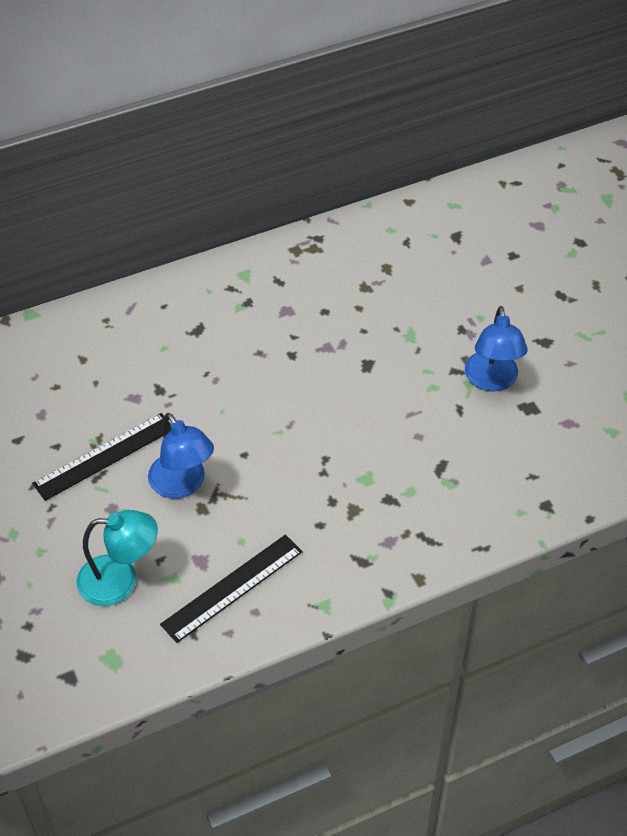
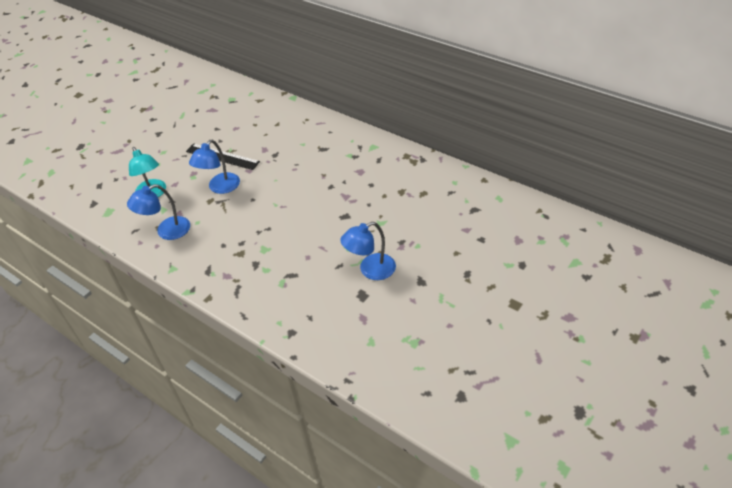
camera: 65 degrees right, 5 degrees down
(232, 587) = (166, 231): black ruler -> blue lamp

